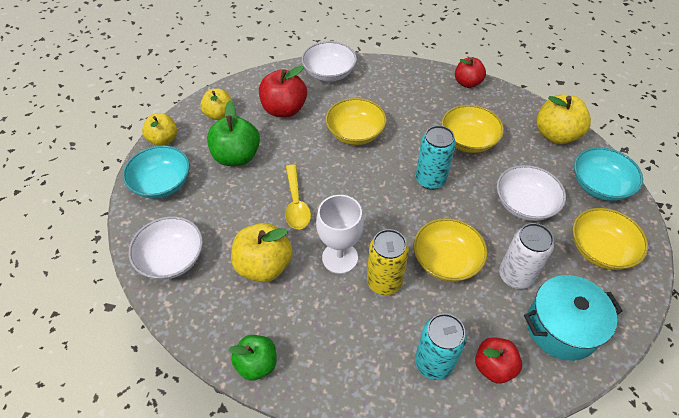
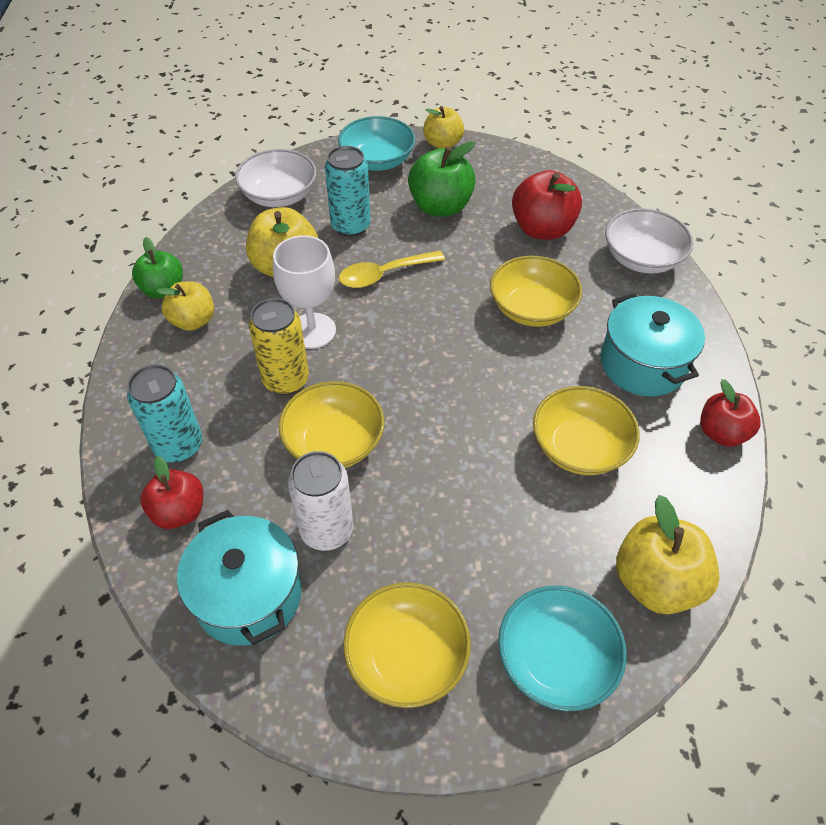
camera: 75 degrees right, 0 degrees up
(219, 114) = (504, 175): yellow apple -> yellow apple (193, 321)
(413, 97) = (643, 364): none -> turquoise pot
(430, 180) = (475, 407): turquoise can -> turquoise can (350, 226)
(524, 204) = (469, 536): white bowl -> none

